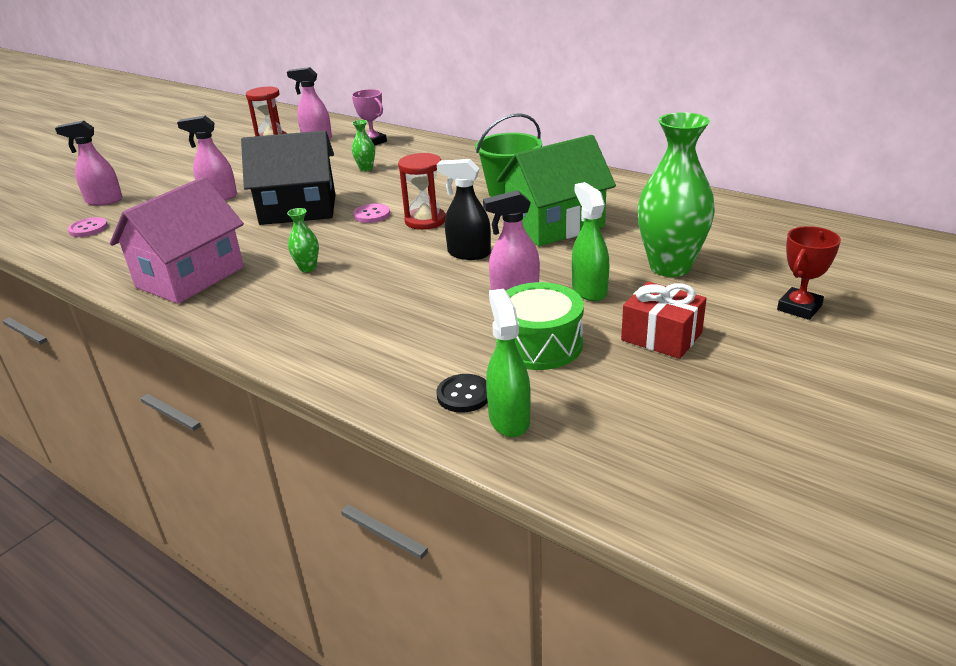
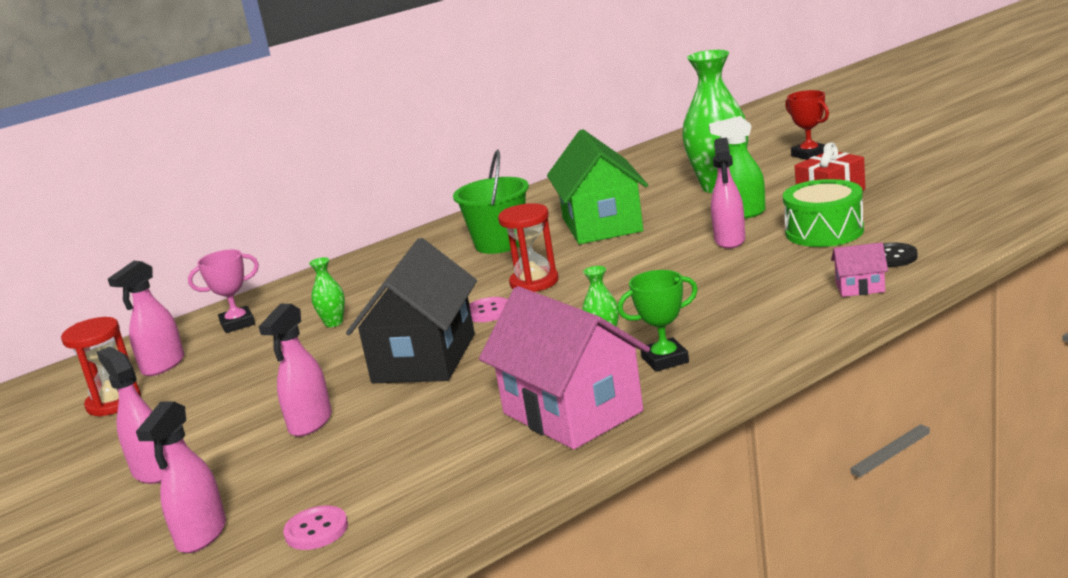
camera: 70 degrees left, 10 degrees down
(182, 171) = (153, 471): none -> pink spray bottle
(260, 299) = (665, 360): none -> green trophy
(384, 381) = (860, 287): none -> pink house
(468, 253) = (633, 260): black spray bottle -> none
(509, 419) = (930, 241): green spray bottle -> none

